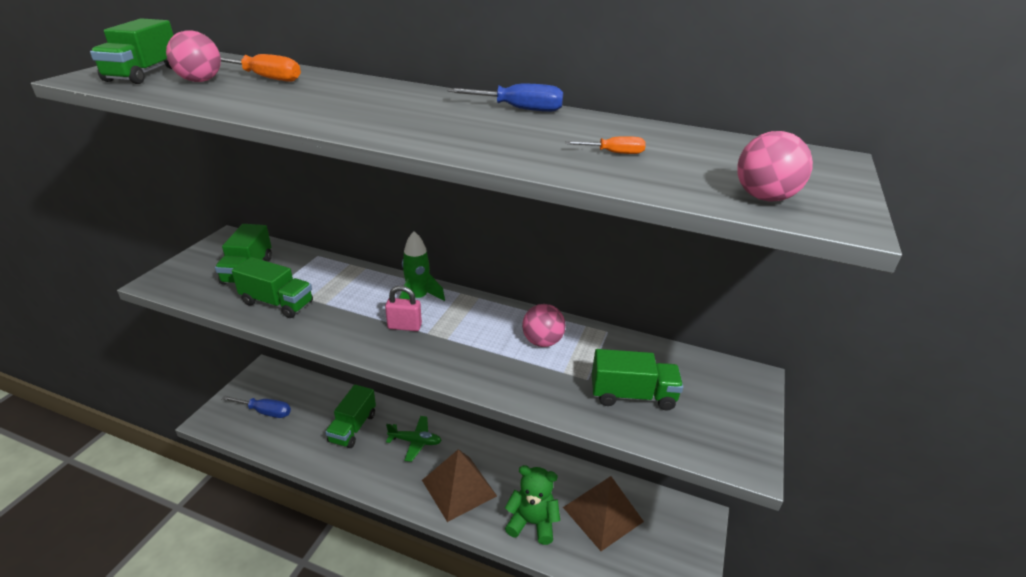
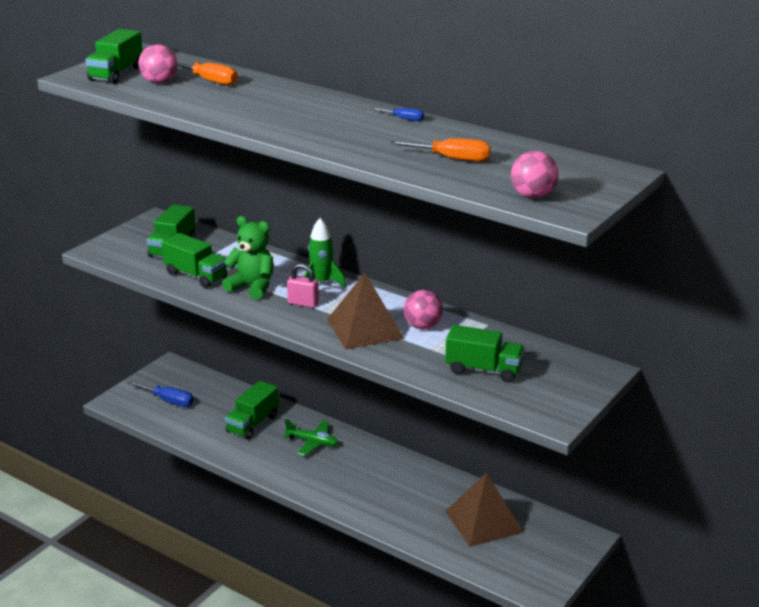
camera: 15 degrees right, 5 degrees down
(459, 488) = (346, 483): brown pyramid -> brown pyramid (365, 329)
(519, 109) = (404, 119): blue screwdriver -> blue screwdriver, size x0.58
(532, 522) = (410, 518): green teddy bear -> green teddy bear (252, 287)
(614, 153) = (452, 159): orange screwdriver -> orange screwdriver, size x1.72

